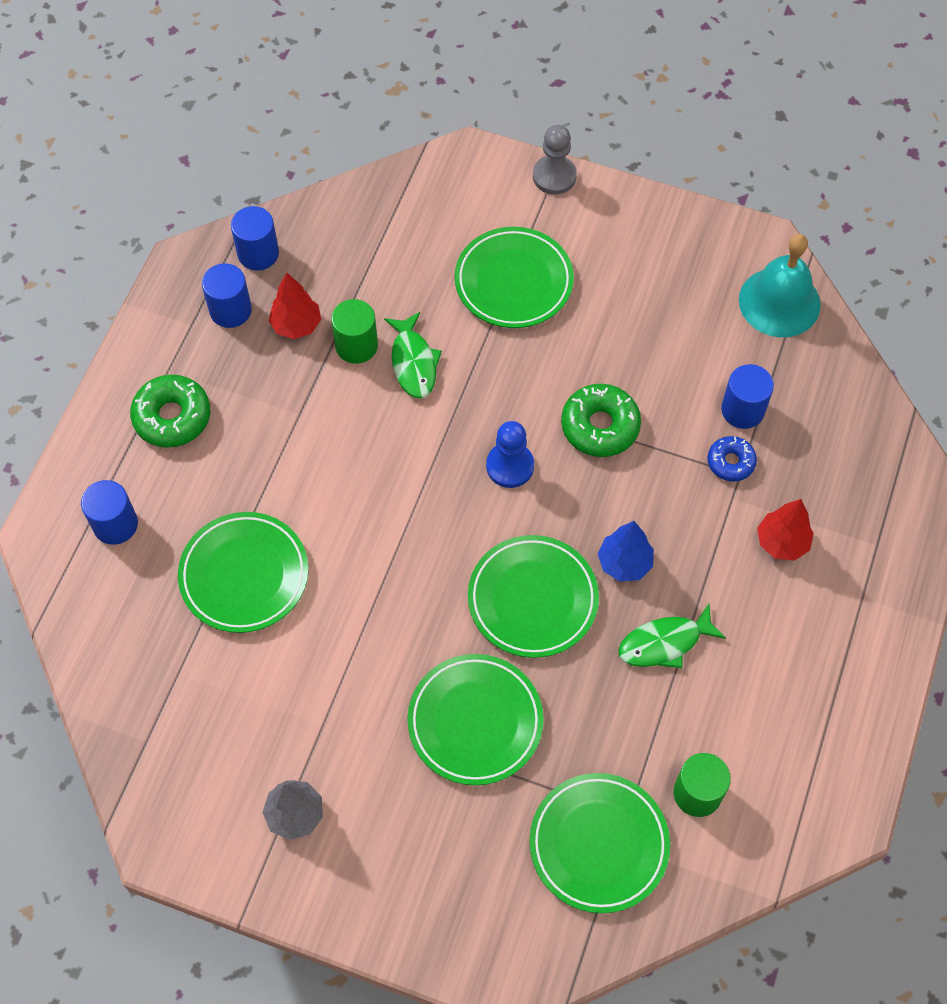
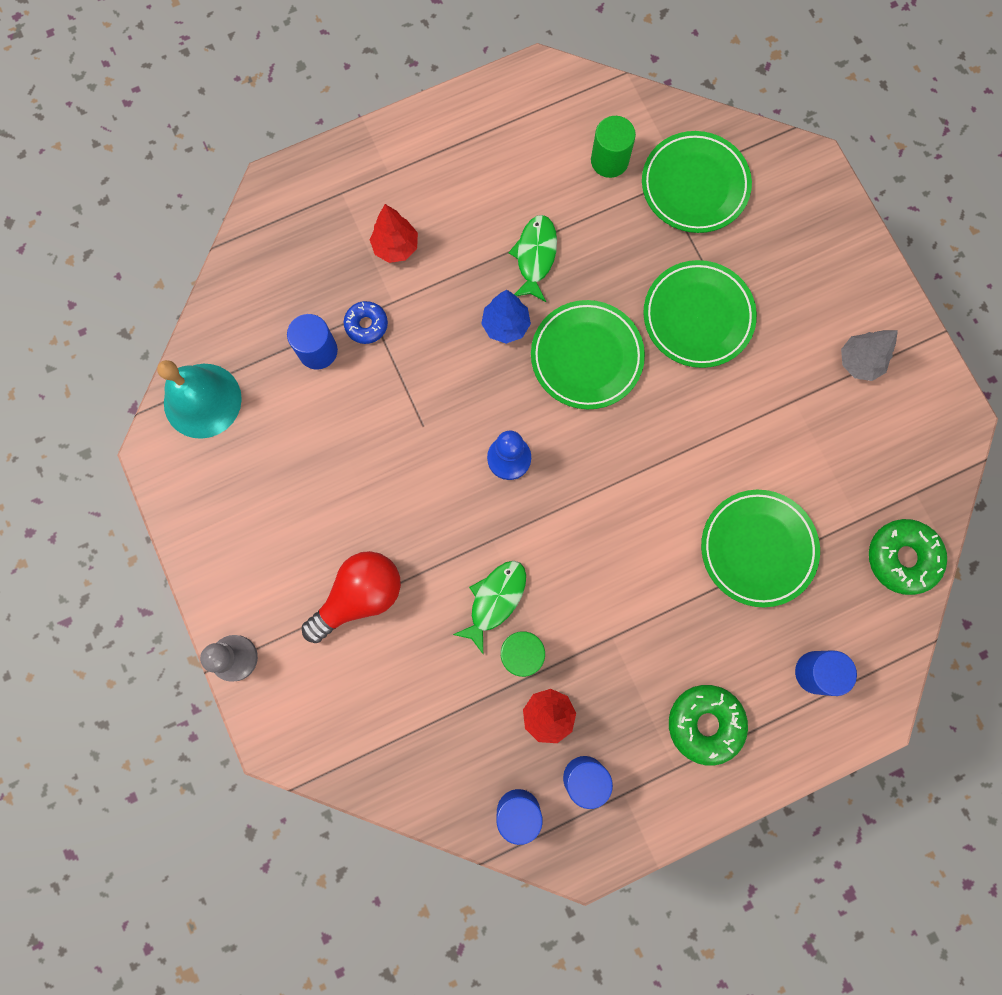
camera: 135 degrees left, 15 degrees up
(513, 282) = (359, 596): green plate -> red light bulb
(600, 426) = (421, 429): green donut -> green donut (902, 558)
(664, 643) = (535, 256): green fish -> green fish turned 105 degrees counterclockwise

